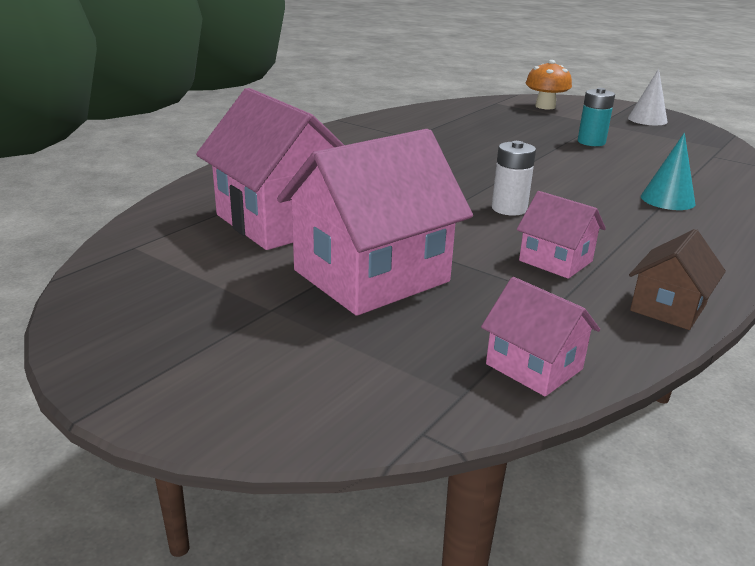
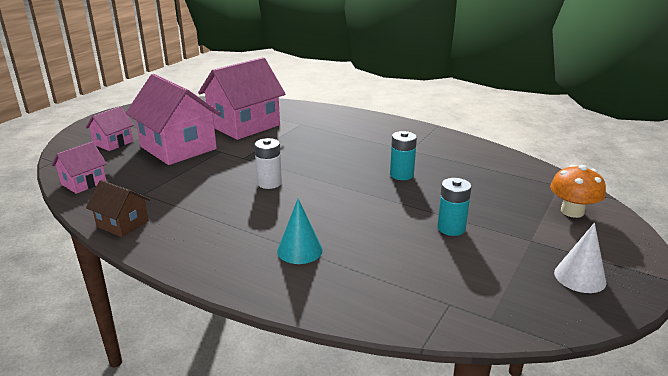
camera: 85 degrees right, 0 degrees up
(478, 147) = (401, 175): none -> turquoise battery
(556, 261) = (188, 194): pink house -> pink house (113, 143)

